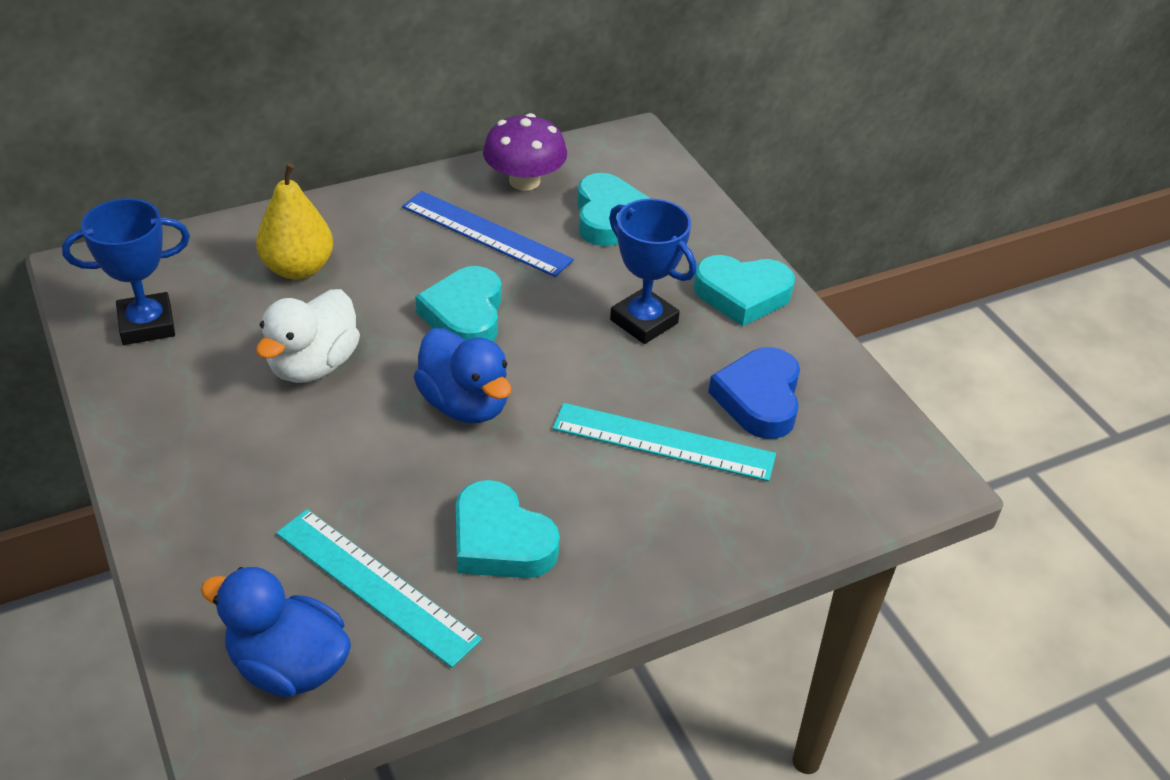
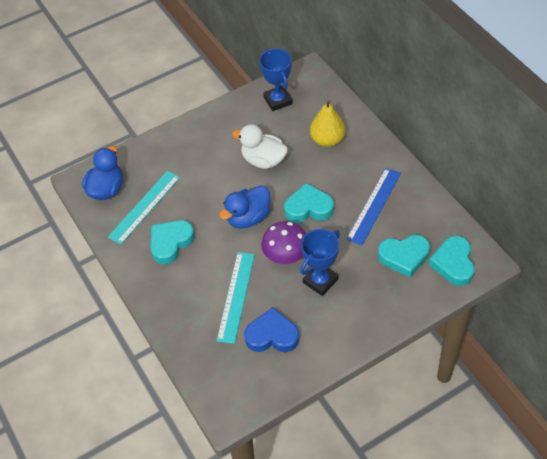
camera: 90 degrees right, 10 degrees up
(524, 181) = (425, 215): purple mushroom -> purple mushroom (285, 255)
(742, 295) = (352, 324): turquoise heart -> turquoise heart (453, 263)

